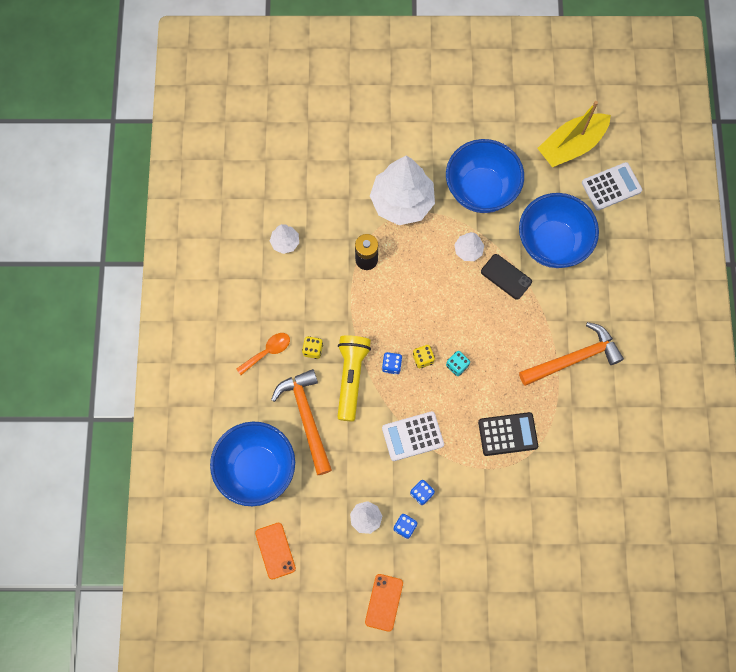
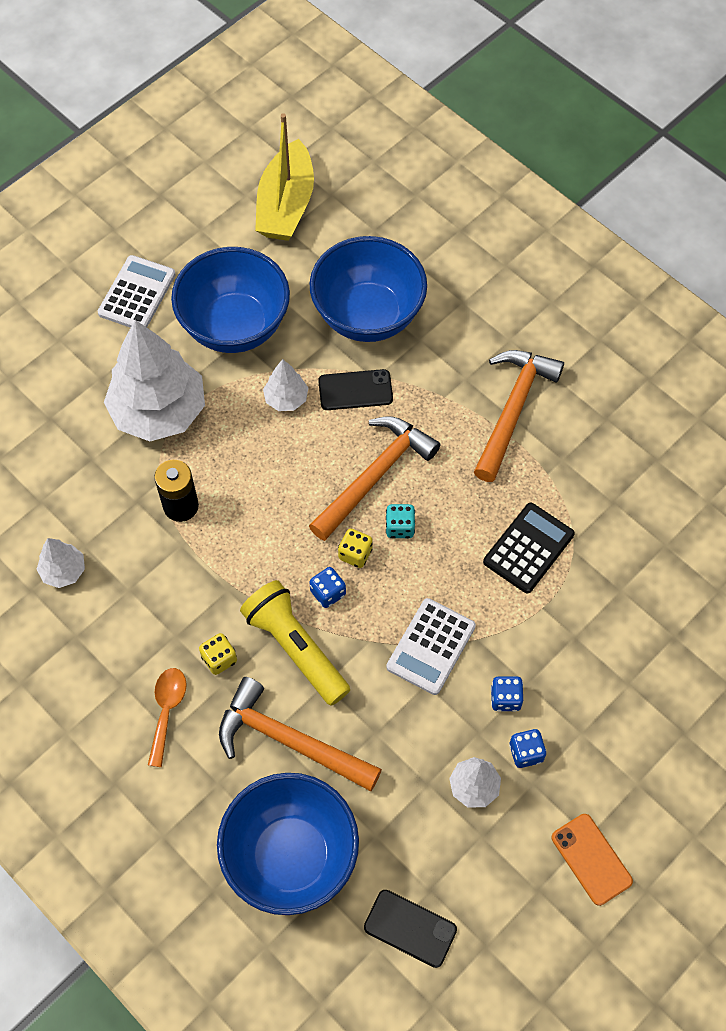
camera: 45 degrees left, 10 degrees down
(275, 550) = (410, 928): orange phone -> black phone
(471, 329) = (374, 475): none -> orange hammer
(611, 187) = (370, 211): white calculator -> white calculator (137, 294)

